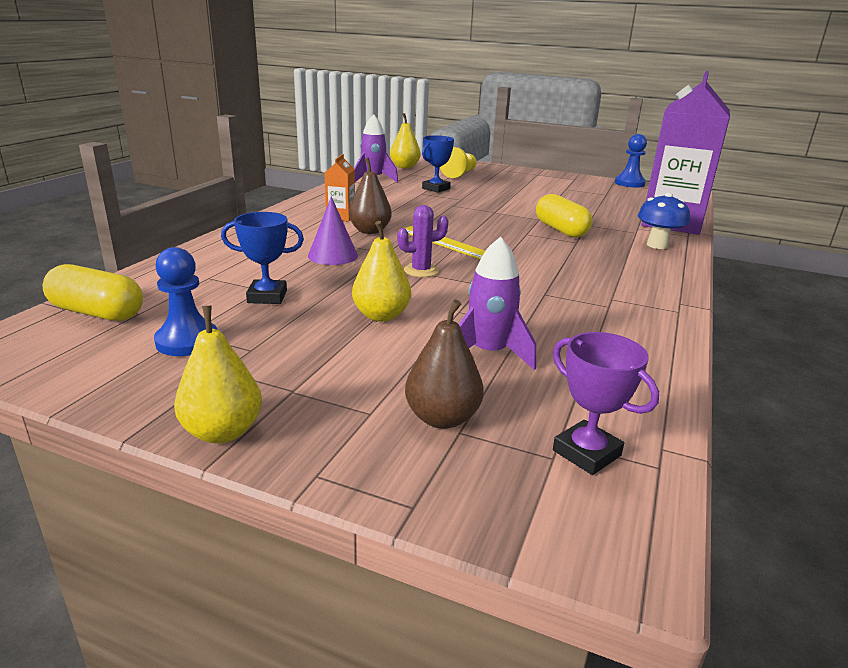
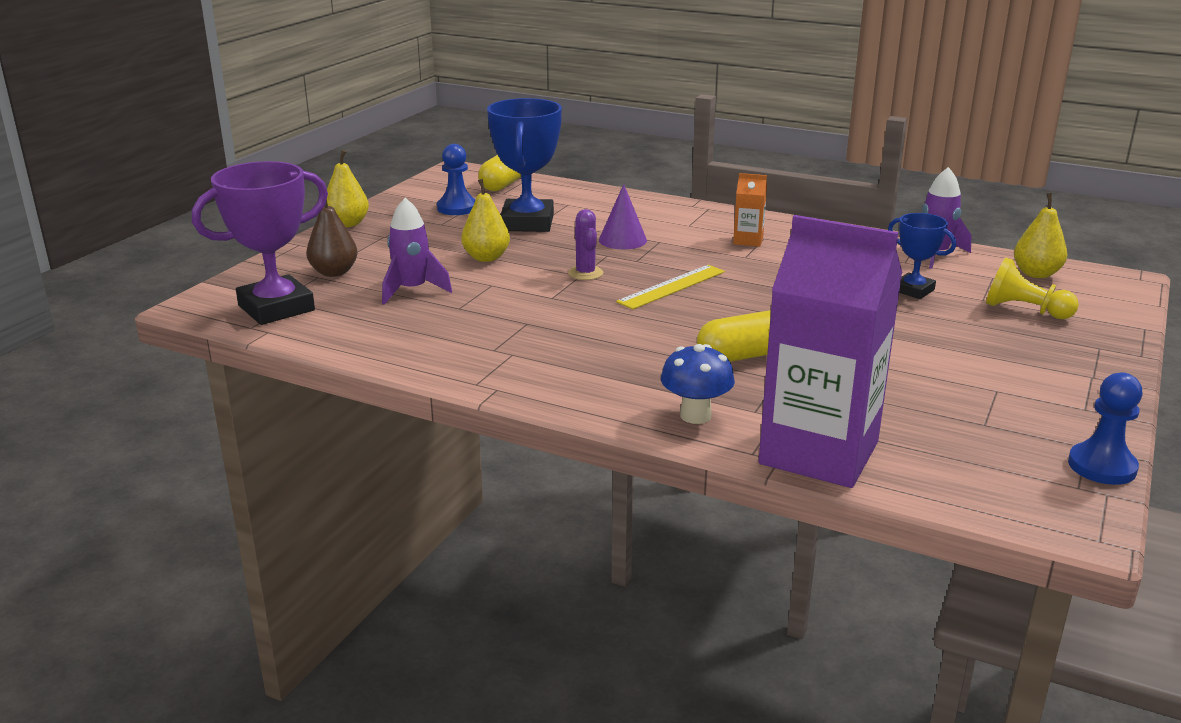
camera: 95 degrees right, 0 degrees up
(267, 297) = (527, 223): blue trophy -> blue trophy, size x1.81
(370, 231) = (702, 253): brown pear -> none
(586, 453) = (276, 308): purple trophy -> purple trophy, size x1.81

